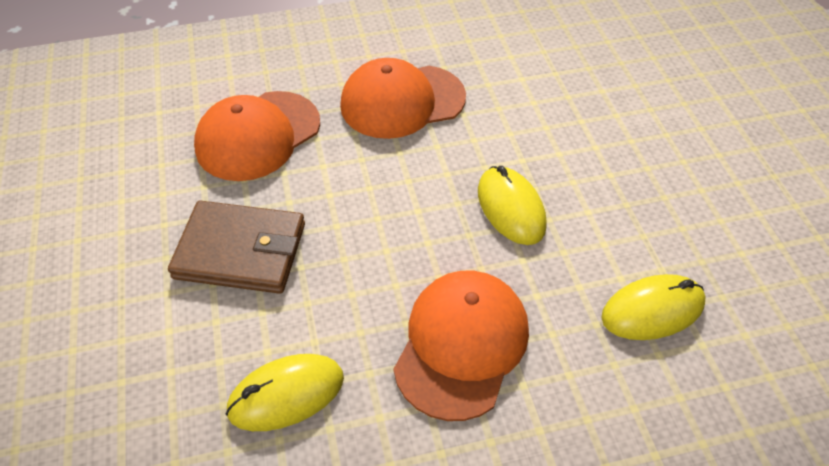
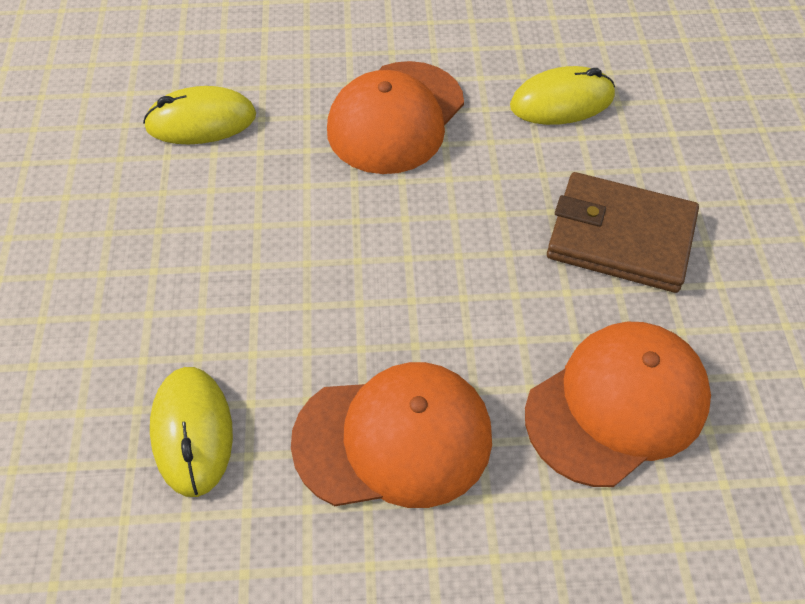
camera: 170 degrees left, 5 degrees up
(511, 208) = (296, 243): yellow mouse -> yellow mouse (192, 432)

